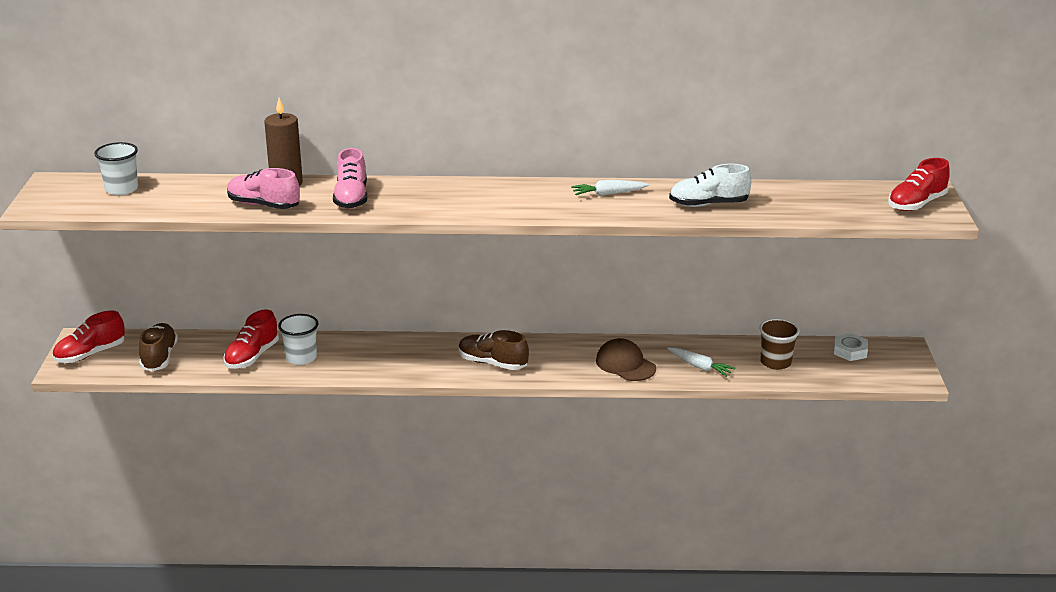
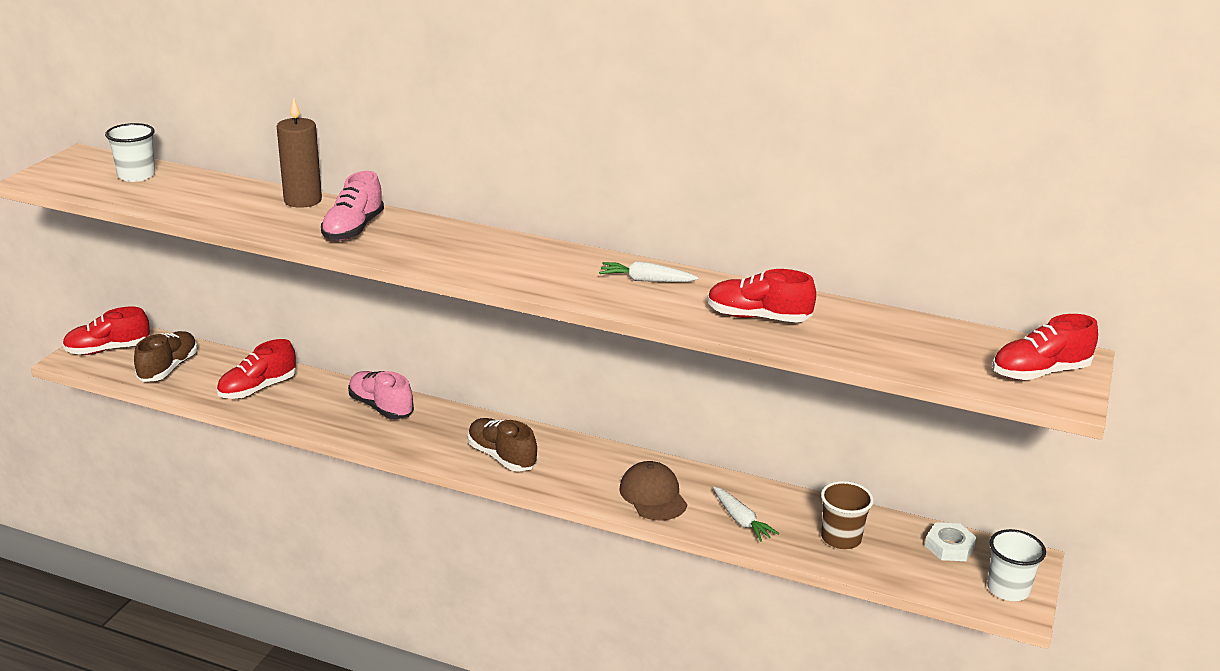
camera: 20 degrees right, 0 degrees up
(263, 205) = (255, 219): pink shoe -> pink shoe (381, 407)
(301, 358) = (305, 402): white cup -> white cup (1008, 589)
(708, 204) = (758, 317): white shoe -> red shoe

